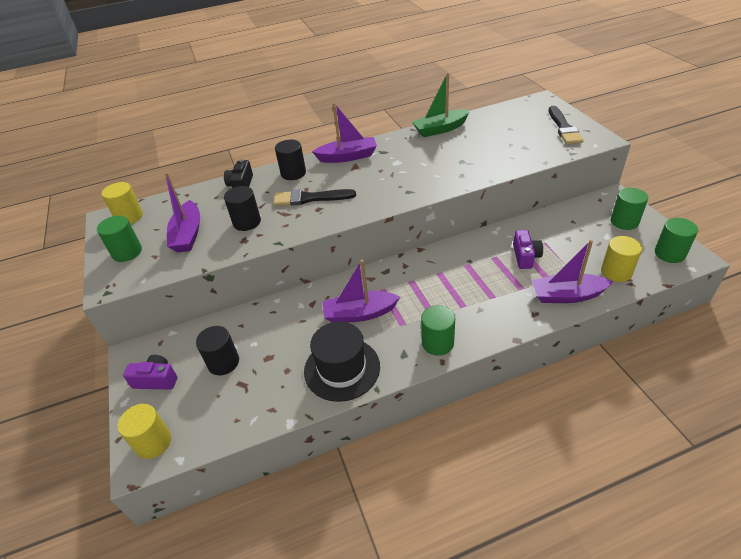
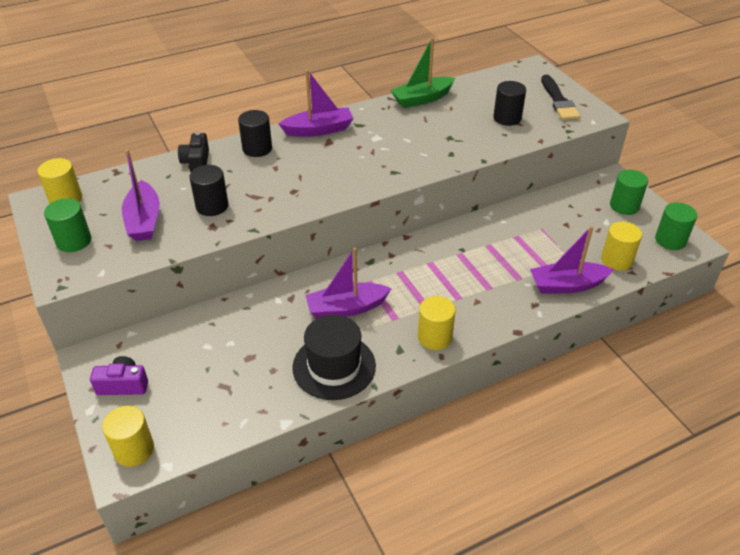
camera: 10 degrees left, 0 degrees up
(223, 362) = (198, 364): black cylinder -> black cylinder (507, 118)
(310, 198) = (282, 179): black brush -> none
(437, 343) = (434, 337): green cylinder -> yellow cylinder
(525, 256) = (522, 244): purple camera -> none

